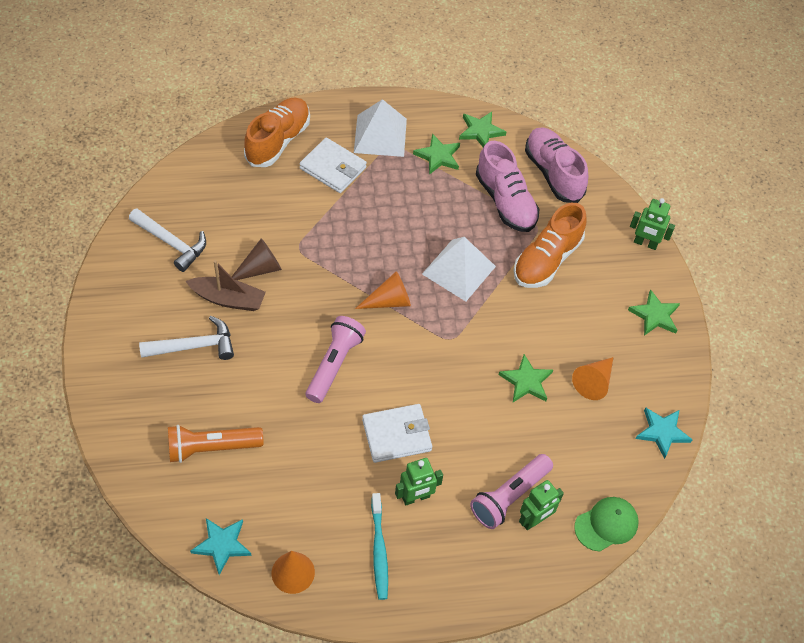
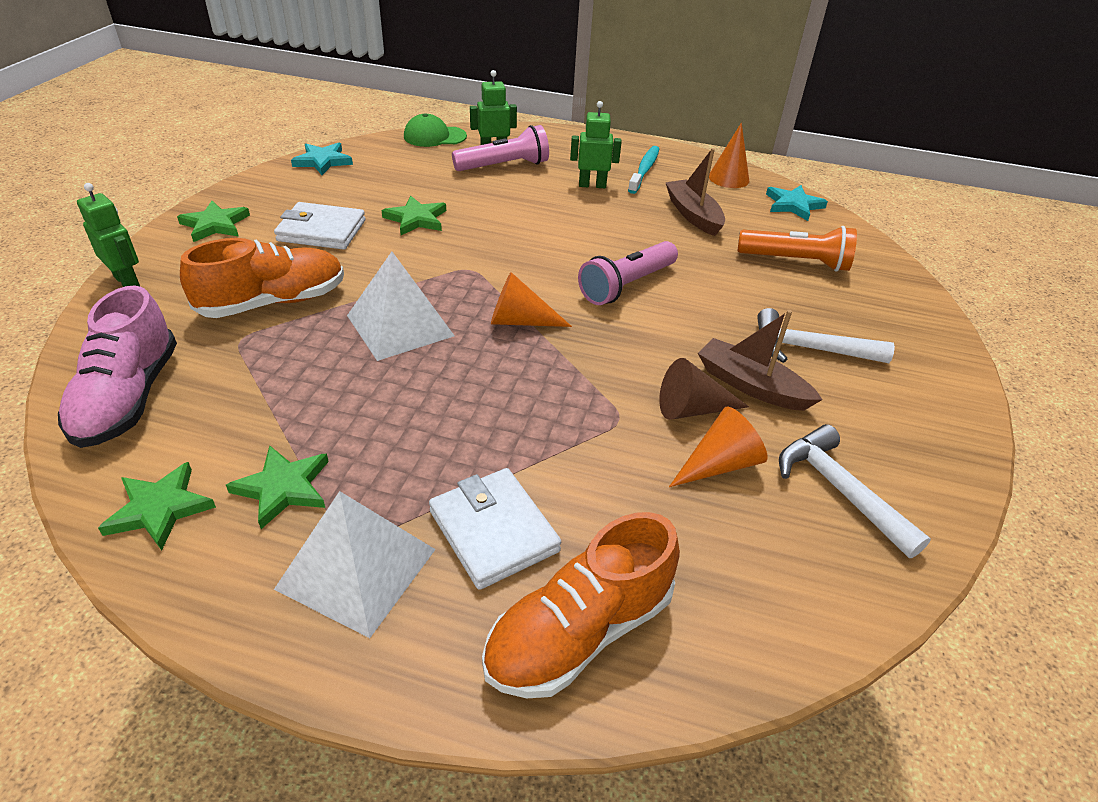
camera: 155 degrees left, 15 degrees down
(310, 485) = (693, 215): none -> brown boat
(397, 435) = (586, 221): white wallet -> white wallet (321, 230)
(505, 202) = (248, 382): pink shoe -> none
(594, 382) = (346, 201): orange cone -> orange cone (719, 464)

